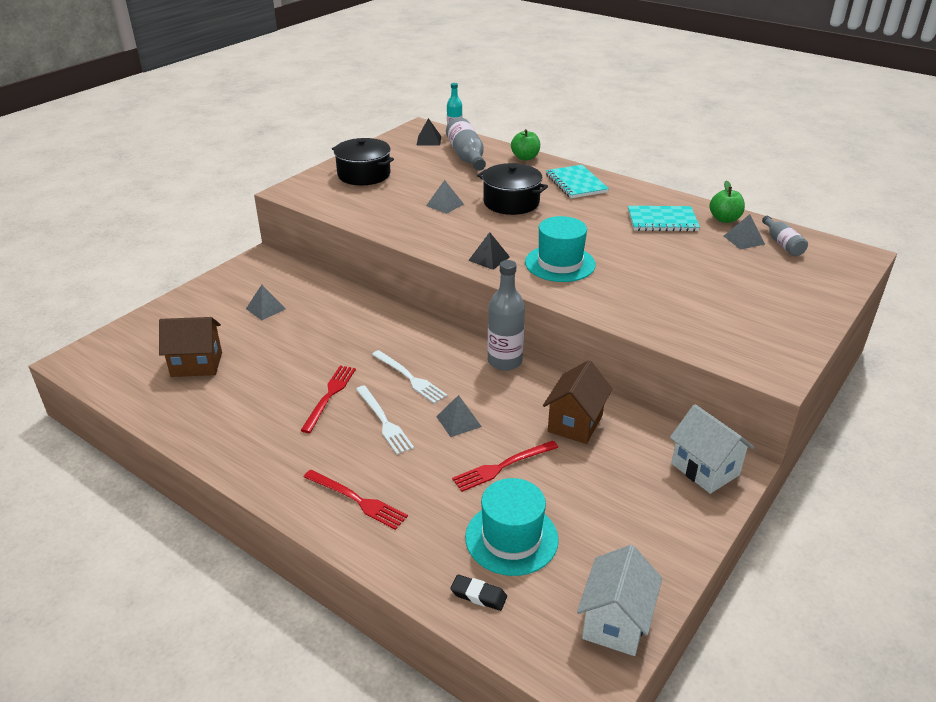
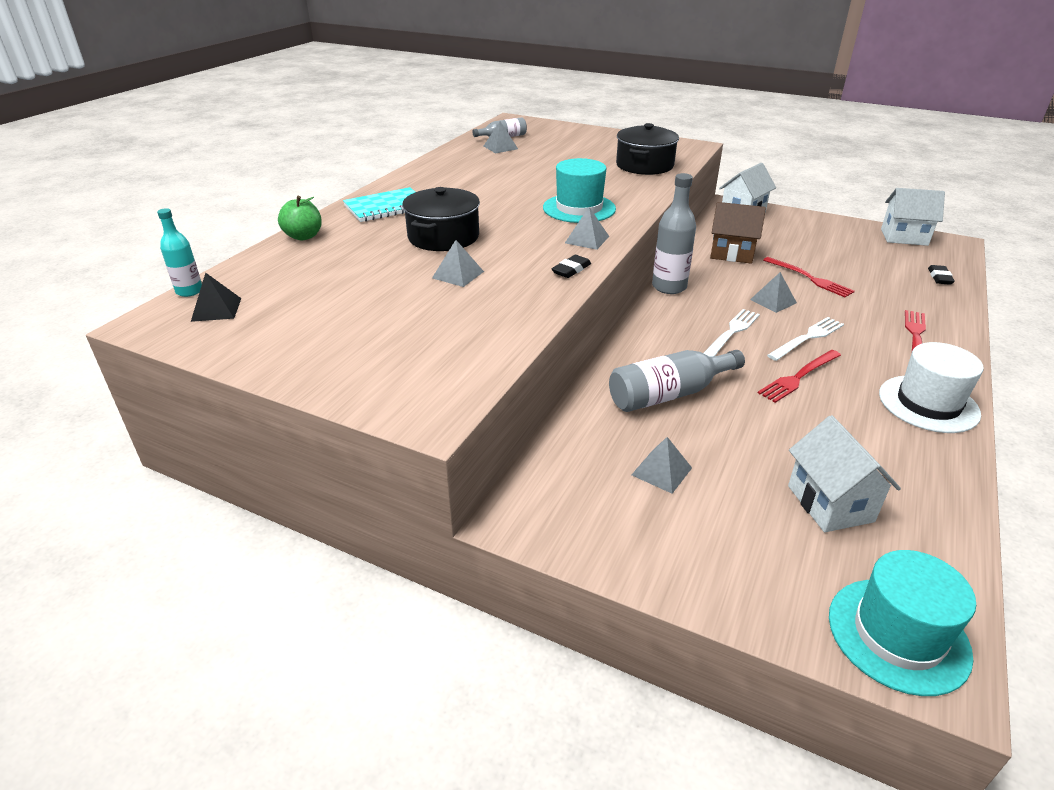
camera: 100 degrees left, 0 degrees up
(196, 364) = (830, 503): brown house -> white house
(257, 457) = (928, 404): none -> white hat
(329, 396) = (799, 377): red fork -> red fork turned 45 degrees counterclockwise
(364, 174) = (356, 350): black pot -> black pot (644, 165)
(435, 245) = (571, 270): none -> black eraser
(466, 156) = (292, 274): grey bottle -> grey bottle (669, 394)
(489, 258) = (587, 239): black pyramid -> grey pyramid
(511, 538) = (877, 270): turquoise hat -> turquoise hat (898, 635)
(662, 221) = (472, 172): turquoise notebook -> none
(724, 219) = (462, 152): green apple -> none

